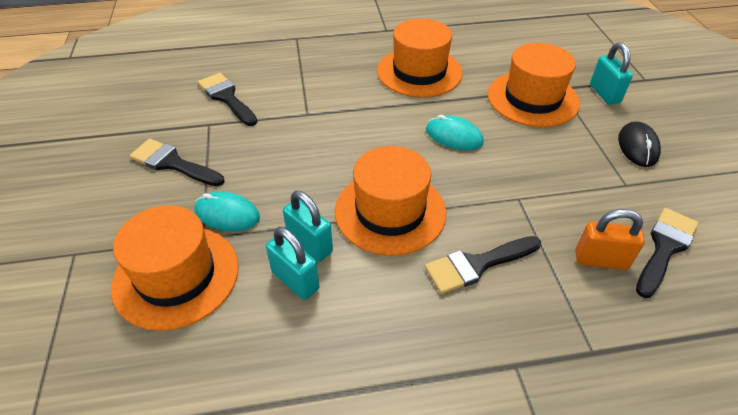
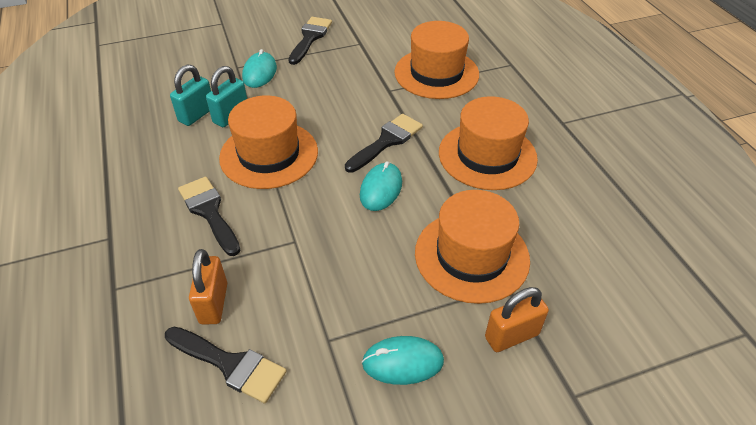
camera: 80 degrees right, 0 degrees up
(176, 276) = (203, 64): orange hat -> orange hat (436, 73)
(226, 97) = (398, 44): black brush -> black brush (387, 141)
(604, 94) = (511, 336): turquoise padlock -> orange padlock
(637, 146) = (402, 362): black mouse -> turquoise mouse

